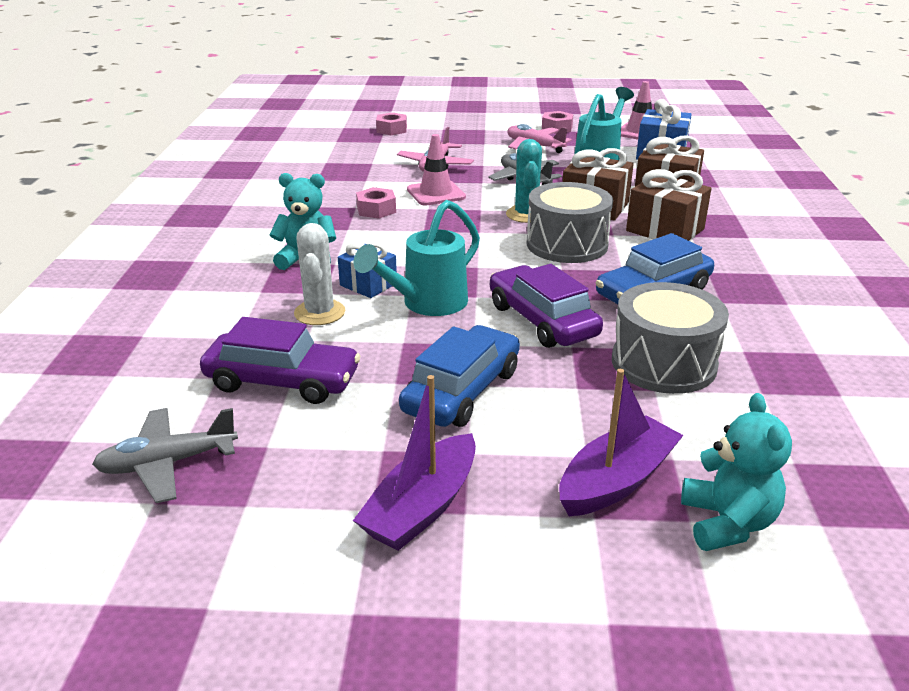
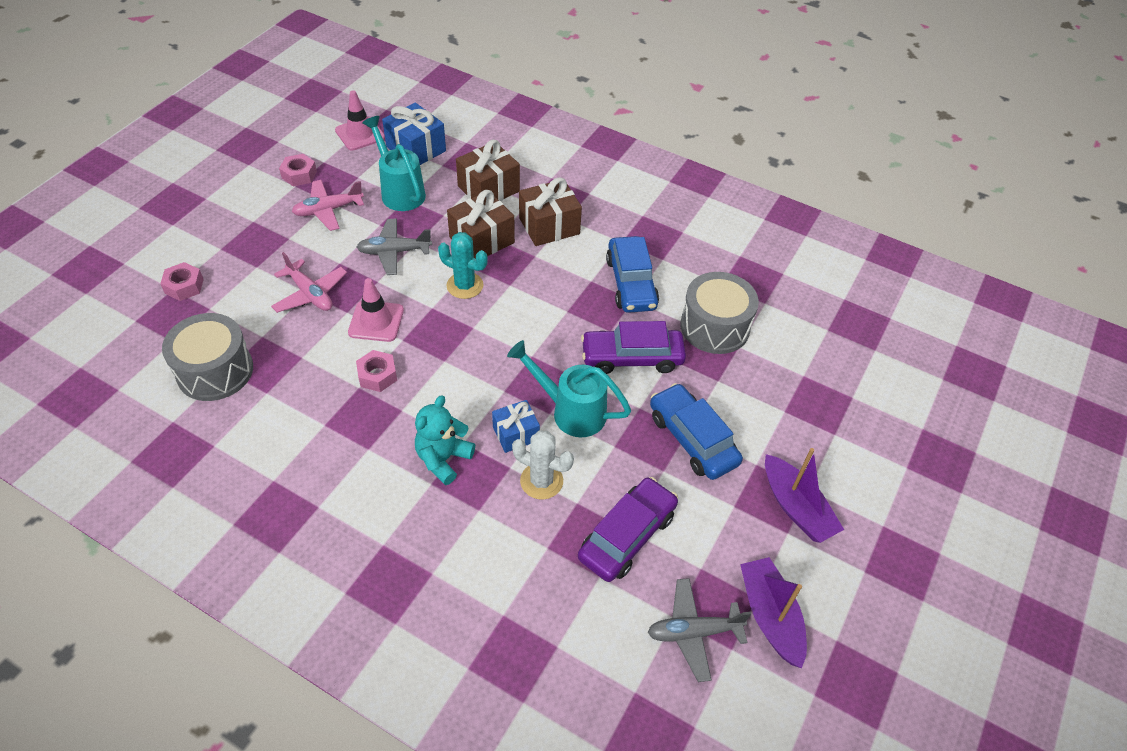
camera: 65 degrees left, 20 degrees up
(168, 463) = (693, 632): grey plane -> grey plane turned 75 degrees clockwise
(426, 304) = (570, 411): turquoise watering can -> turquoise watering can turned 135 degrees clockwise
(567, 244) = (533, 289): grey drum -> grey drum (215, 371)
(616, 481) = (811, 409): purple boat -> purple boat (770, 616)
(727, 523) = (860, 383): turquoise teddy bear -> none

